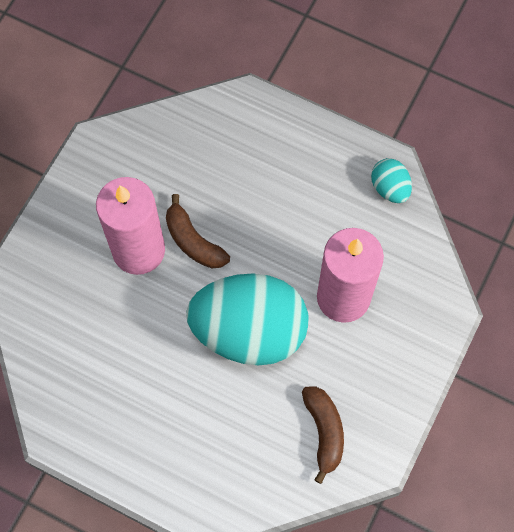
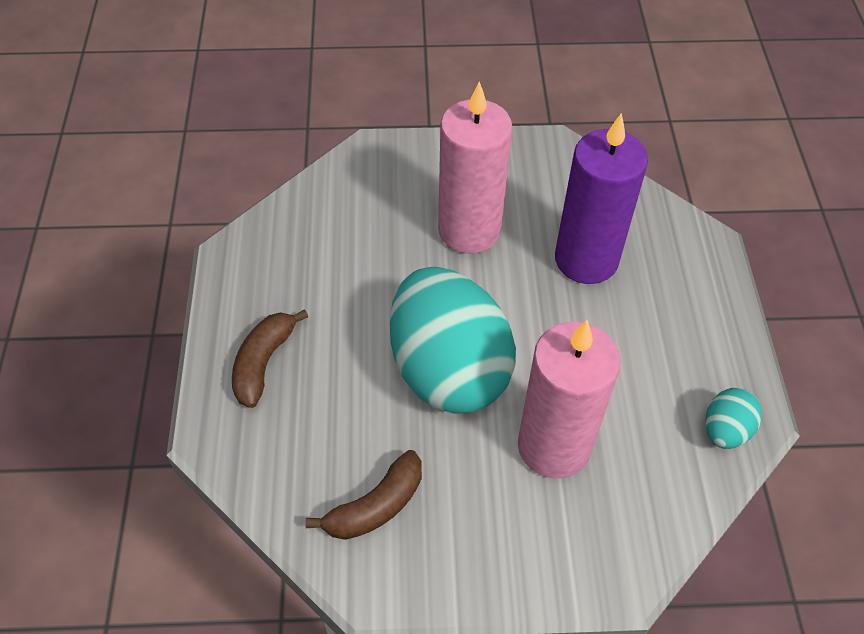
camera: 60 degrees right, 15 degrees down
(193, 241) = (513, 271): brown banana -> brown banana (263, 363)
(213, 187) = (586, 259): none -> purple candle

